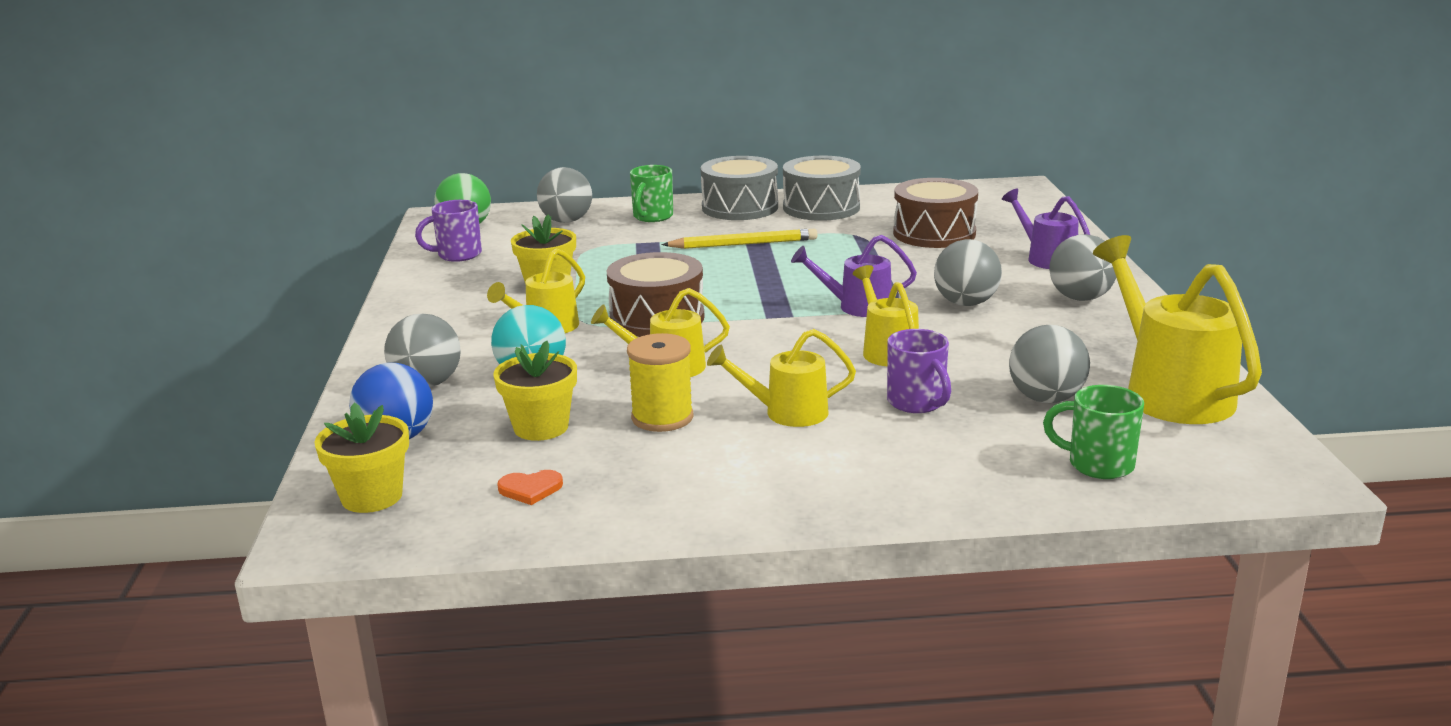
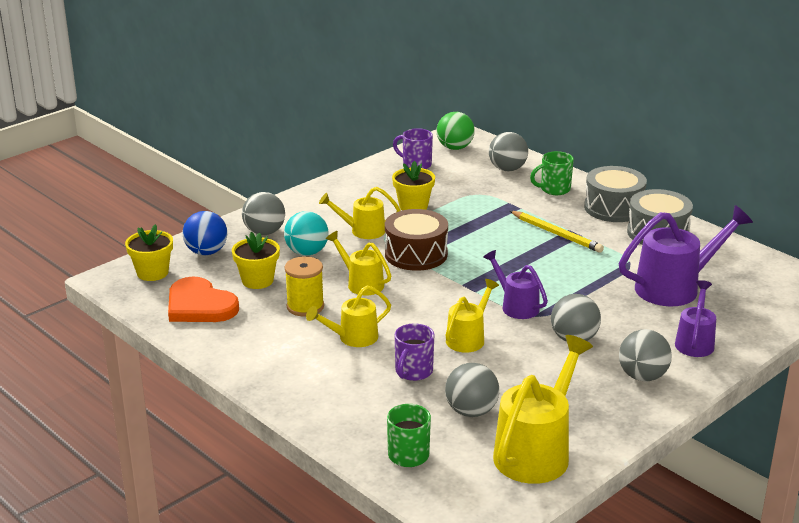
camera: 50 degrees right, 5 degrees up
(530, 489) = (199, 305): orange heart -> orange heart, size x2.33
(786, 413) = (352, 338): yellow watering can -> yellow watering can turned 75 degrees counterclockwise
(934, 233) = (675, 287): brown drum -> purple watering can

